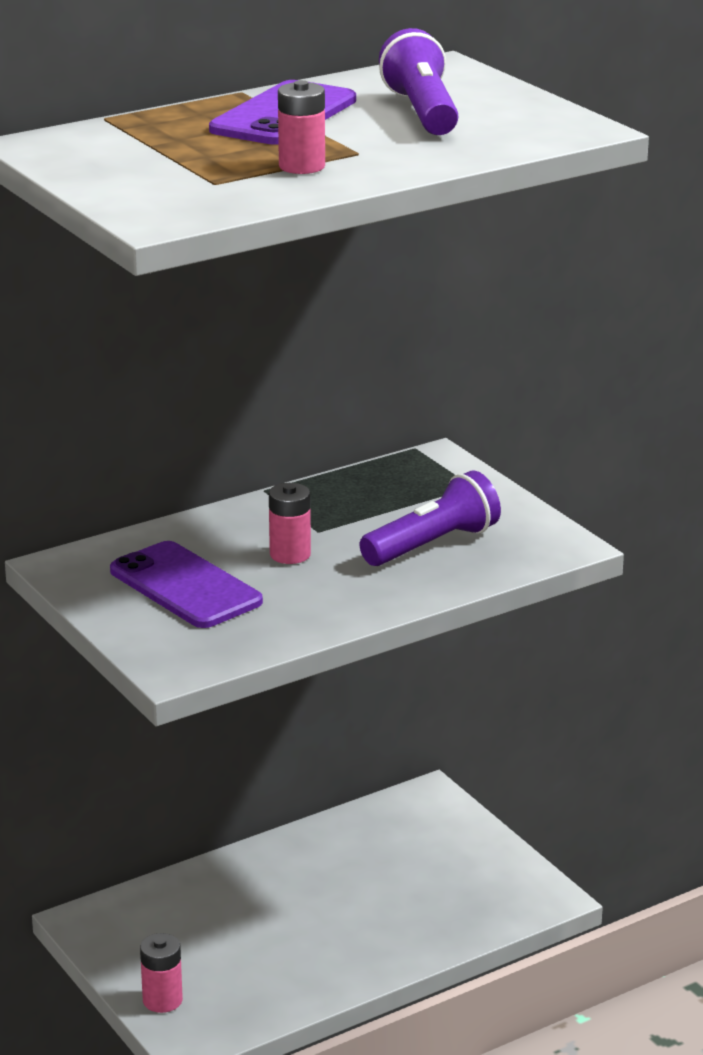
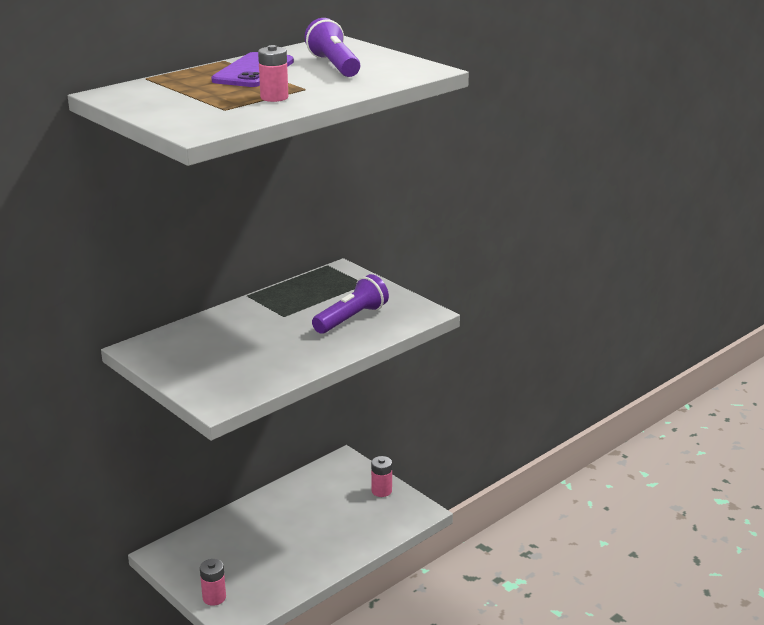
camera: 10 degrees left, 0 degrees up
(185, 586) = (213, 355): purple phone -> none
(290, 554) = (270, 331): pink battery -> pink battery (381, 491)

